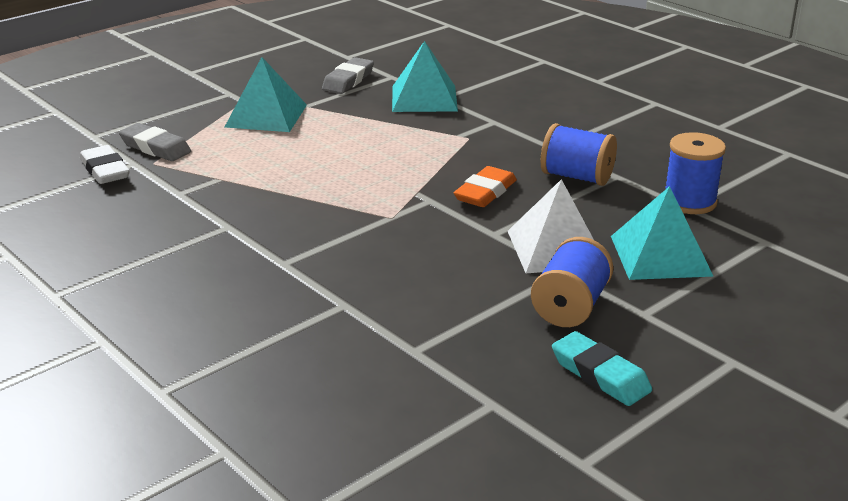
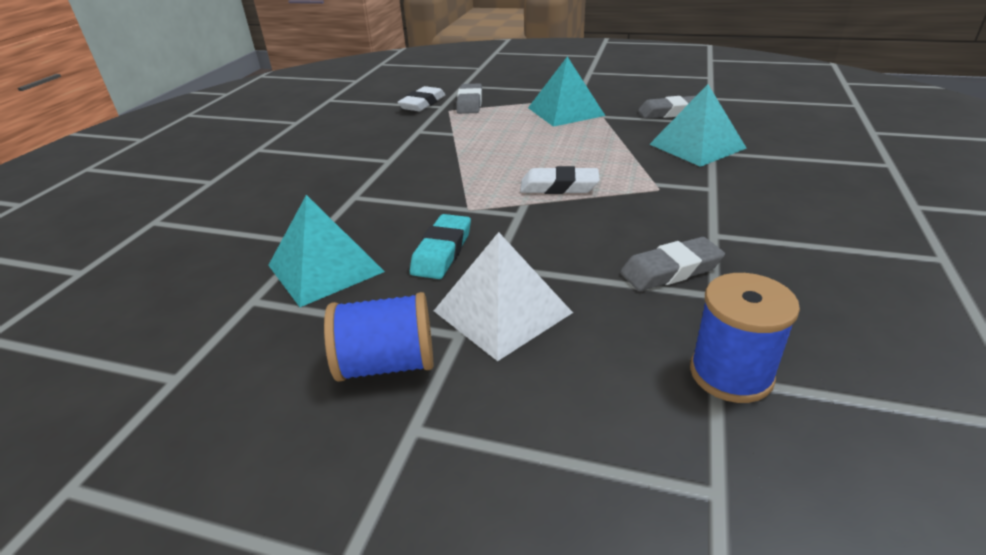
camera: 60 degrees right, 5 degrees up
(409, 170) = (559, 186): none -> white eraser
(485, 192) = (566, 233): orange eraser -> none
(576, 177) = (671, 270): blue spool -> grey eraser
(600, 375) = (255, 438): turquoise eraser -> turquoise eraser (442, 251)
(660, 255) = (563, 394): turquoise pyramid -> turquoise pyramid (325, 268)

